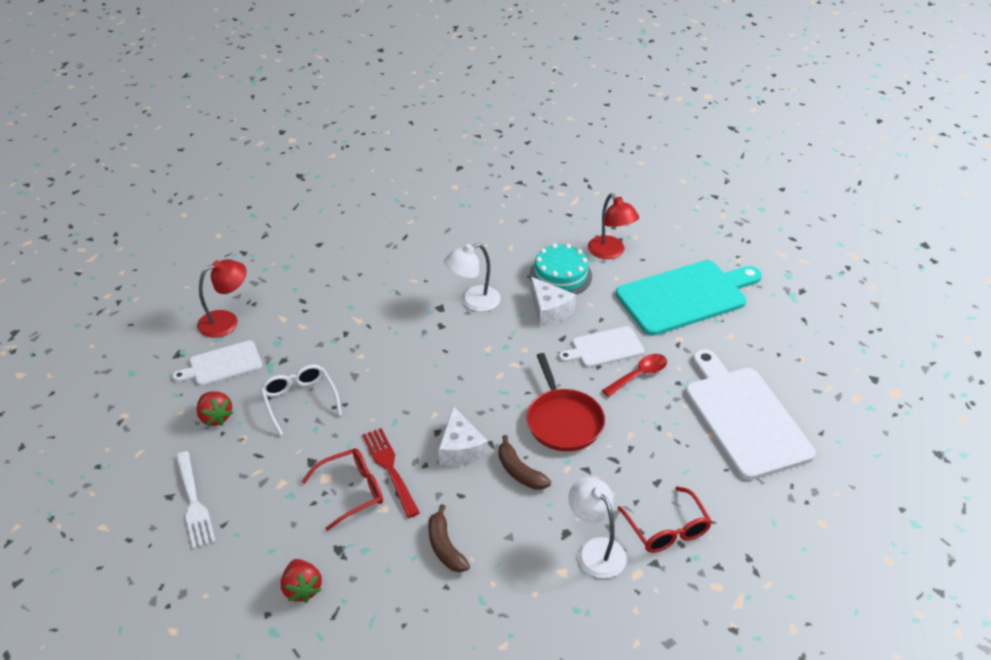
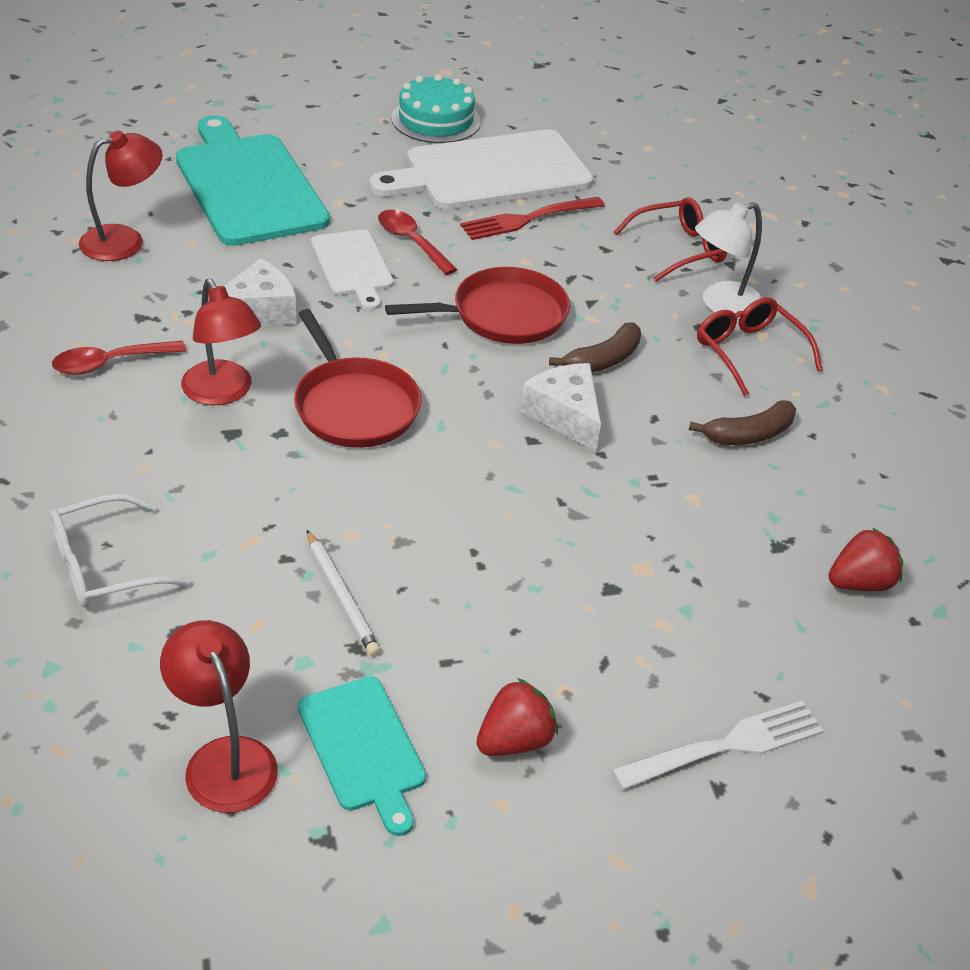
camera: 95 degrees left, 0 degrees up
(222, 364) = (363, 748): white cutting board -> turquoise cutting board
(299, 400) = (467, 614): white glasses -> white glasses (104, 566)
(317, 354) = (341, 595): none -> white pencil
(352, 491) = (666, 534): red glasses -> red glasses (748, 352)
(390, 469) = (615, 491): red fork -> red fork (528, 219)
(460, 448) = (565, 415): white cheese -> white cheese turned 105 degrees counterclockwise
(465, 353) = (354, 406): none -> red pan
(473, 302) = (223, 393): white lamp -> red lamp
(495, 259) = (110, 363): none -> red spoon
(560, 275) = (172, 294): turquoise cake -> turquoise cake (436, 120)

